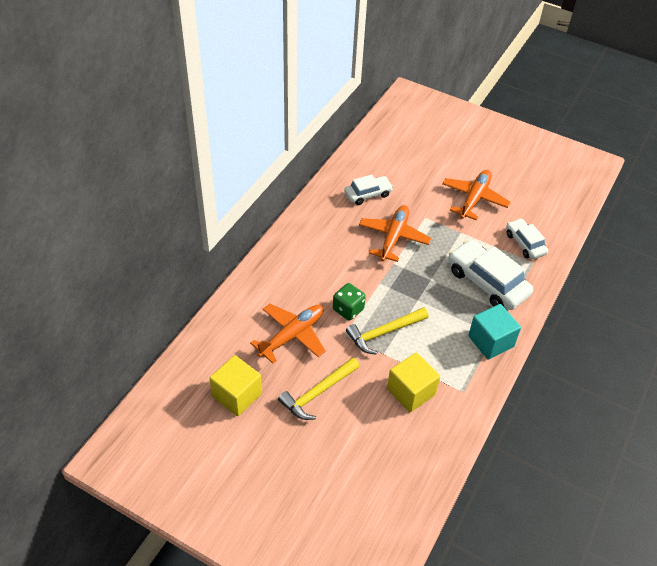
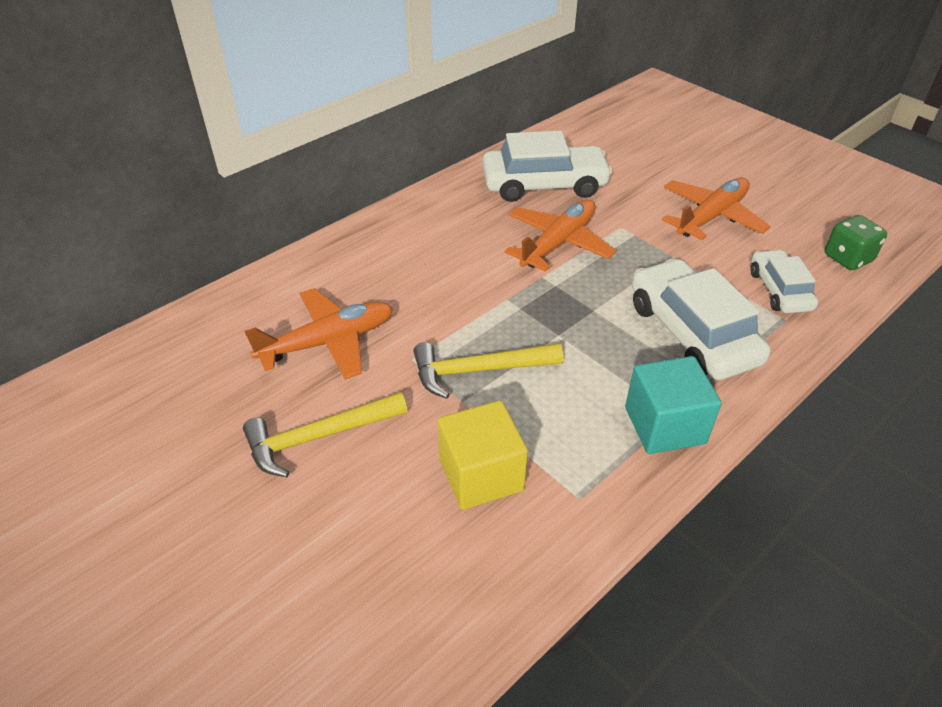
camera: 20 degrees right, 5 degrees down
(237, 395) = (189, 409): yellow cube -> none
(348, 309) = (437, 324): green dice -> green dice (847, 258)
(368, 194) = (544, 185): white car -> white car, size x1.70

